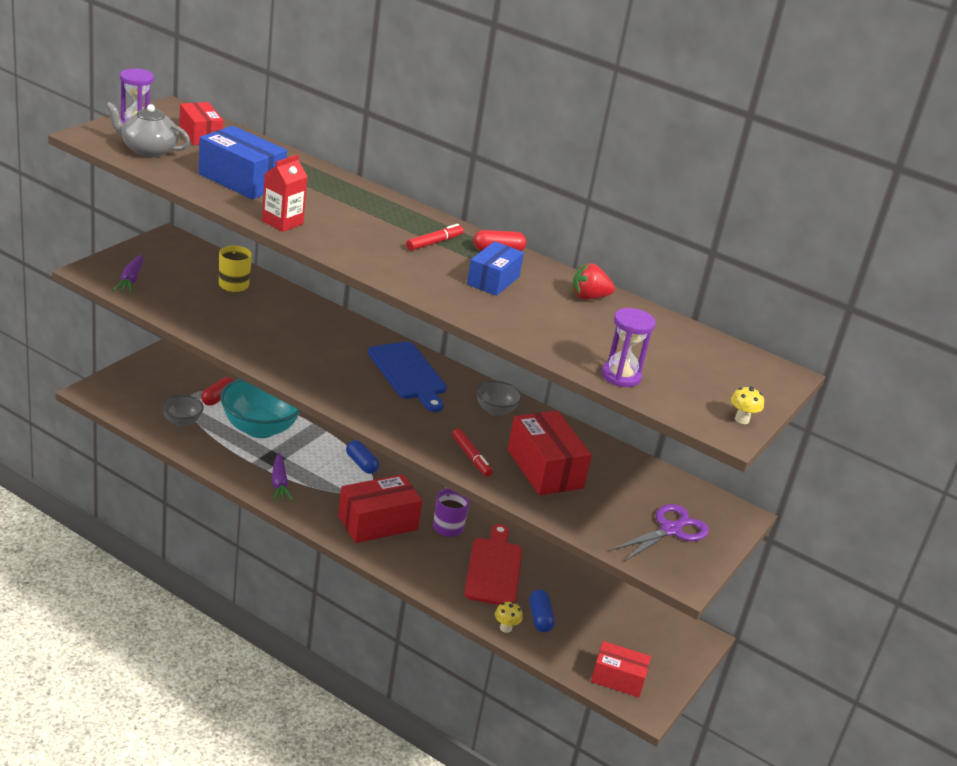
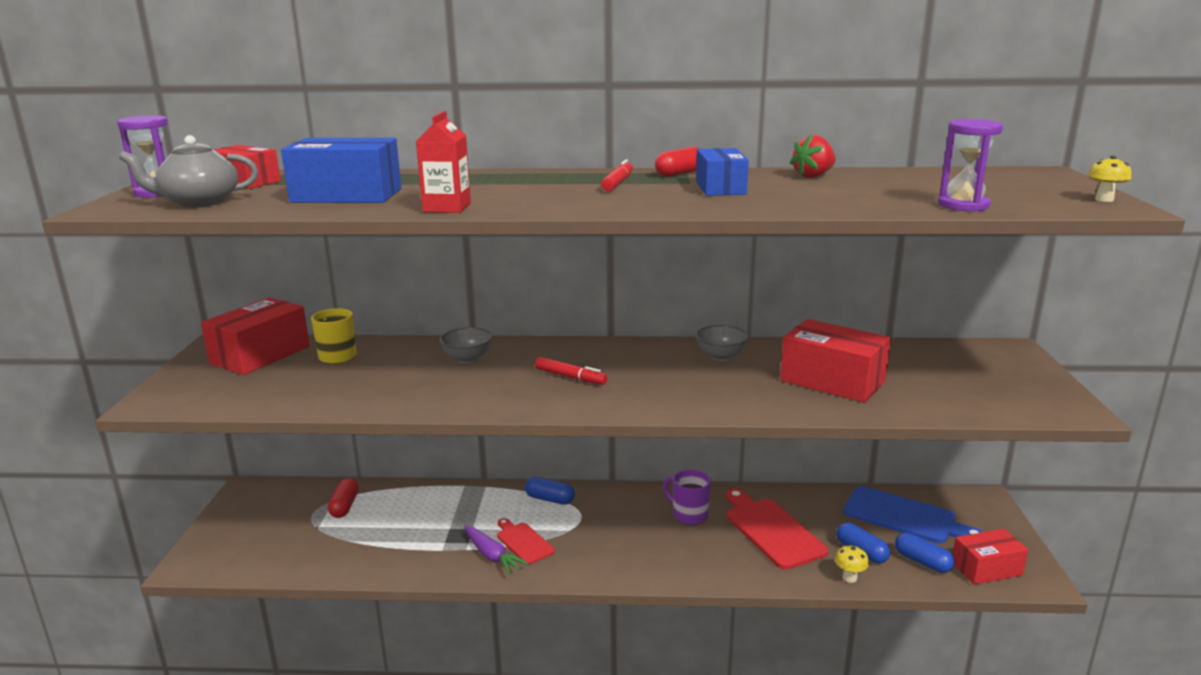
camera: 25 degrees left, 10 degrees down
(131, 280) = (211, 393): purple carrot -> none
(182, 421) = (325, 546): grey bowl -> grey bowl (467, 359)
(260, 428) = (417, 514): turquoise bowl -> none
(310, 485) = (523, 542): none -> red cutting board
(377, 522) = (625, 544): red box -> red box (260, 355)
(408, 374) = (606, 360): blue cutting board -> blue cutting board (905, 517)
(471, 457) = (763, 399): red marker -> red marker (570, 377)
(575, 648) = (922, 562): none -> blue capsule
(670, 530) = (996, 381): purple scissors -> none

